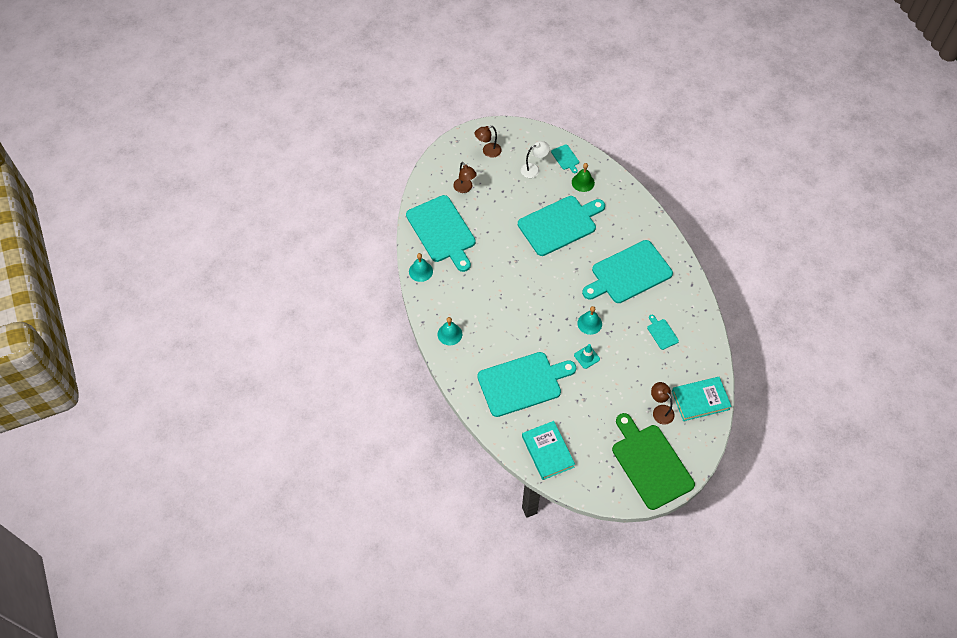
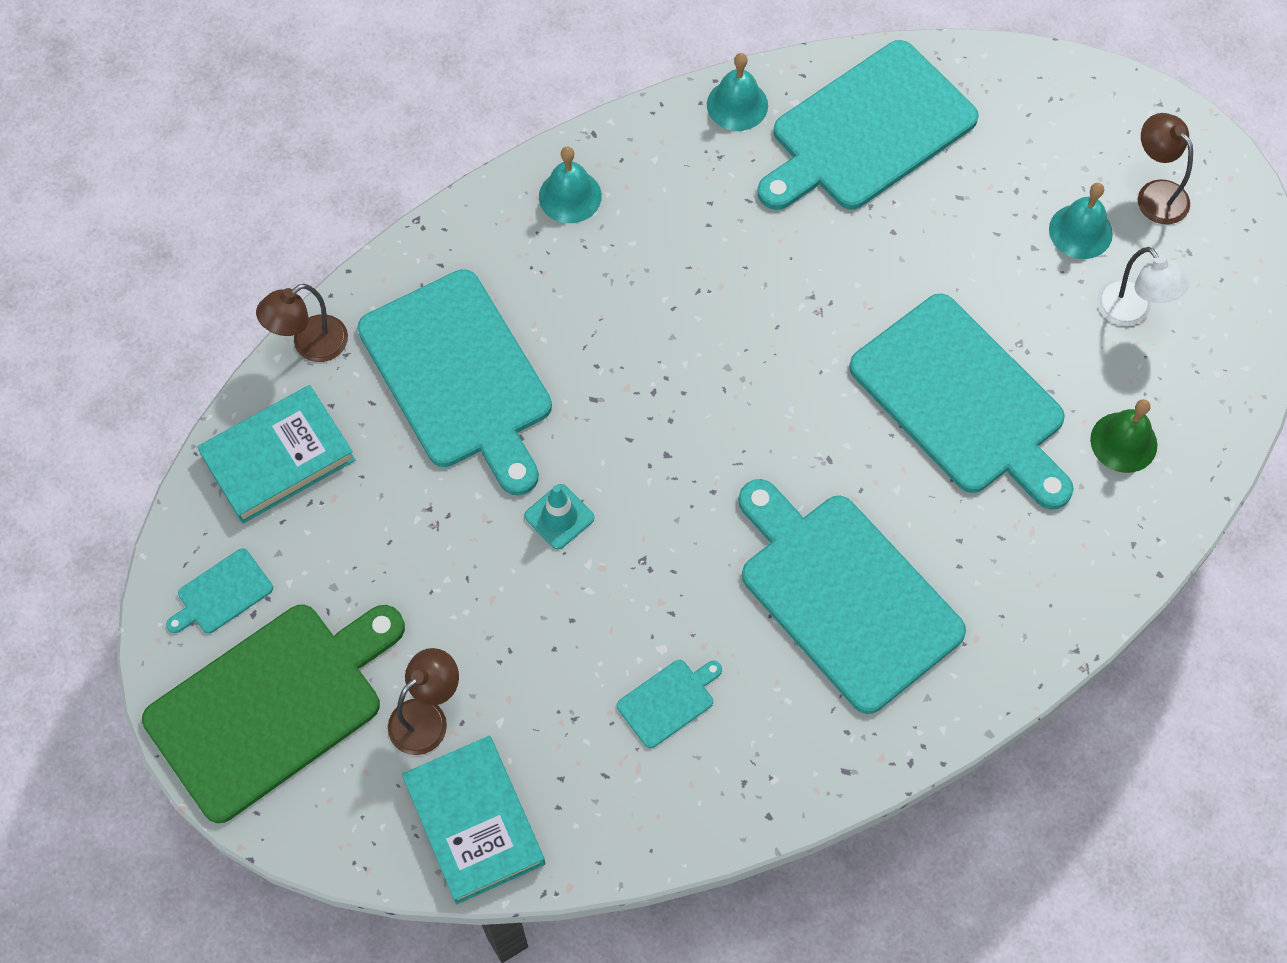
camera: 80 degrees right, 5 degrees up
(465, 188) = (1016, 159): brown lamp -> brown lamp (310, 345)
(565, 158) = (1195, 387): turquoise cutting board -> turquoise cutting board (222, 593)
(589, 323) = (663, 512): turquoise bell -> turquoise bell (1080, 231)

